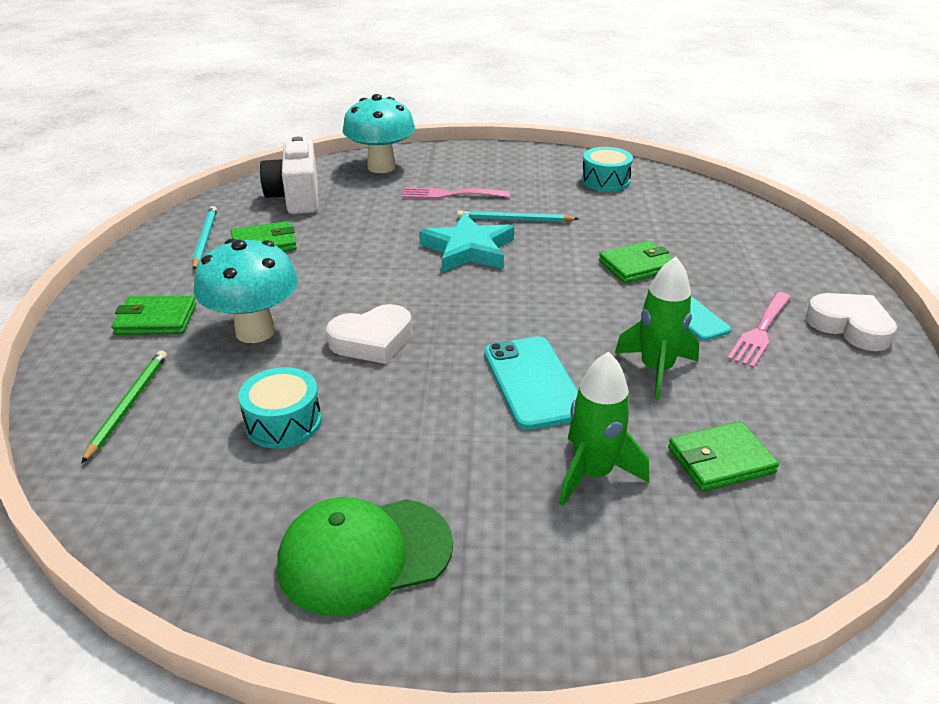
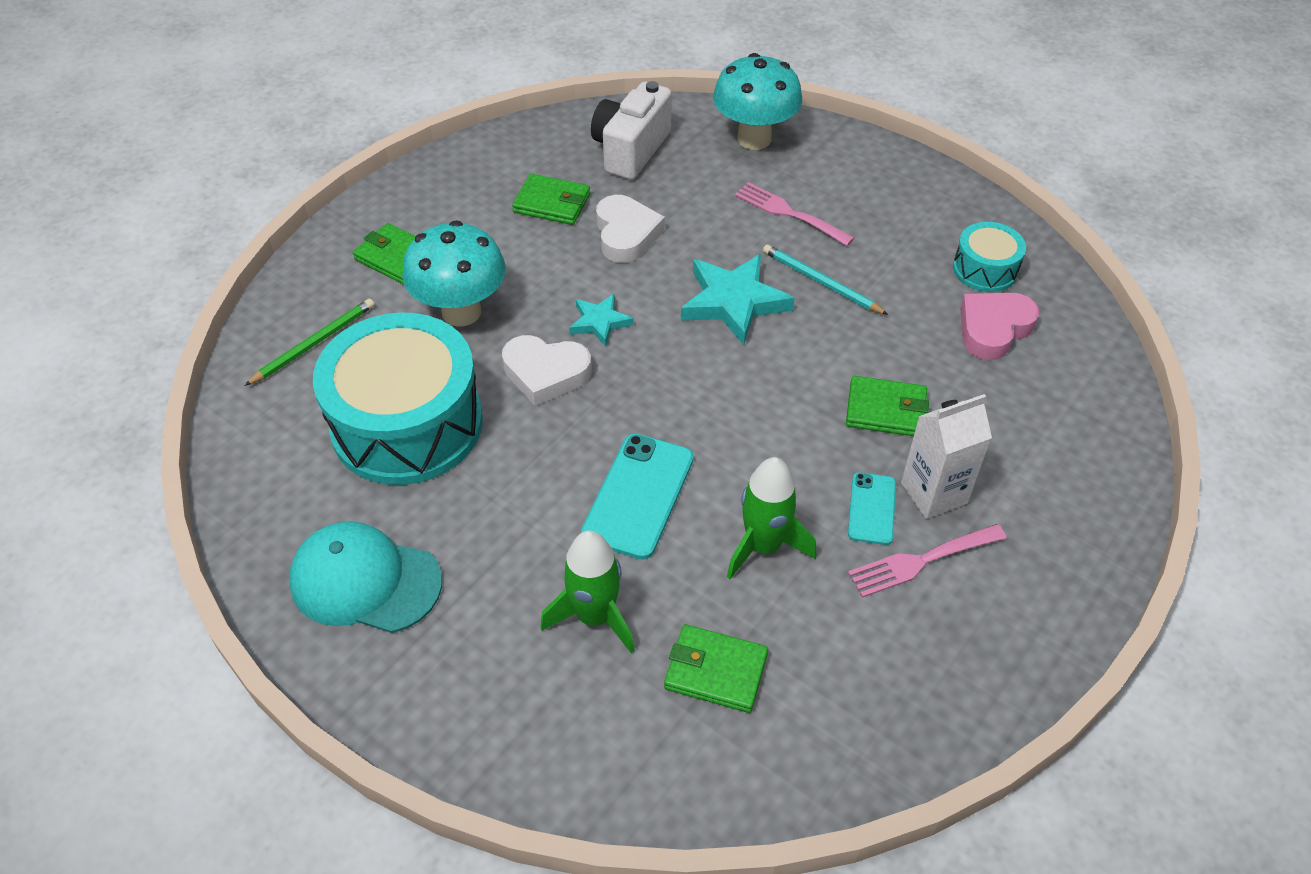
camera: 35 degrees right, 15 degrees up
(205, 239) = (506, 173): turquoise pencil -> none
(283, 422) = (407, 424): turquoise drum -> turquoise drum, size x2.11
(364, 555) = (365, 581): green cap -> turquoise cap
(381, 295) = (599, 322): none -> turquoise star
(646, 205) = (993, 329): none -> pink heart
(720, 294) = (934, 493): none -> white carton
(850, 327) = (1029, 609): white heart -> white heart (626, 234)

